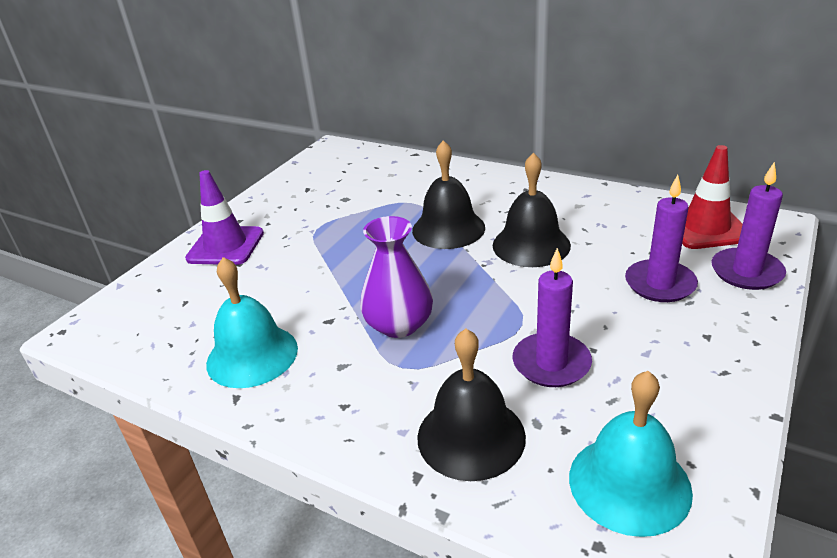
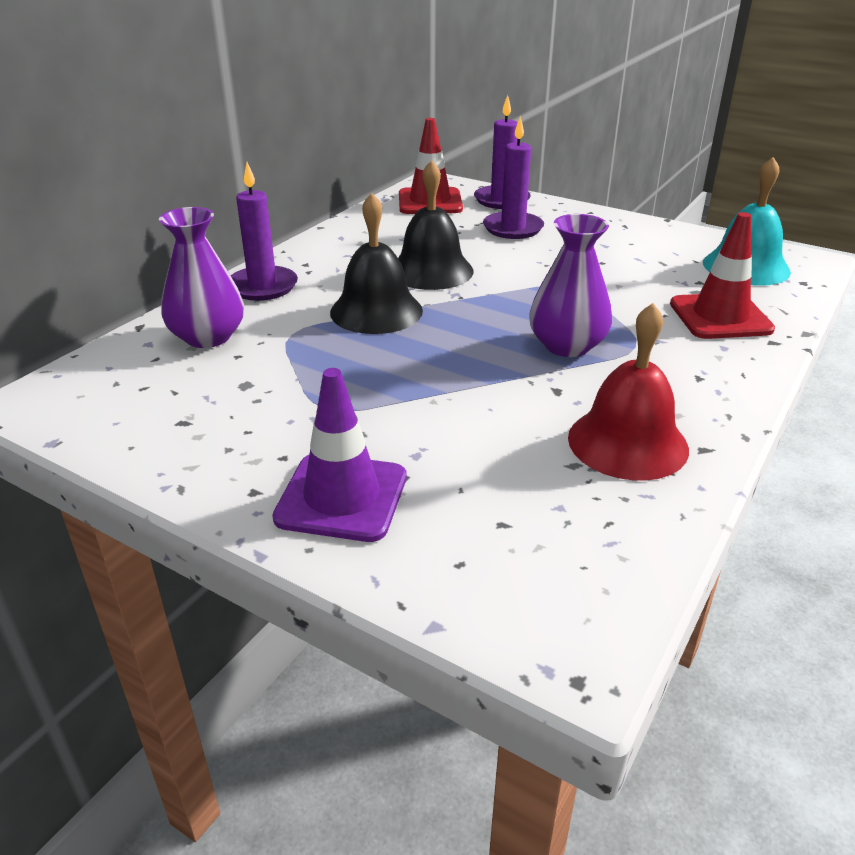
camera: 90 degrees left, 0 degrees up
(252, 355) = (627, 442): turquoise bell -> red bell
(402, 176) = (208, 337): none -> purple vase
(471, 436) = (720, 317): black bell -> red traffic cone
(551, 363) = (622, 279): purple candle -> purple candle (263, 286)

